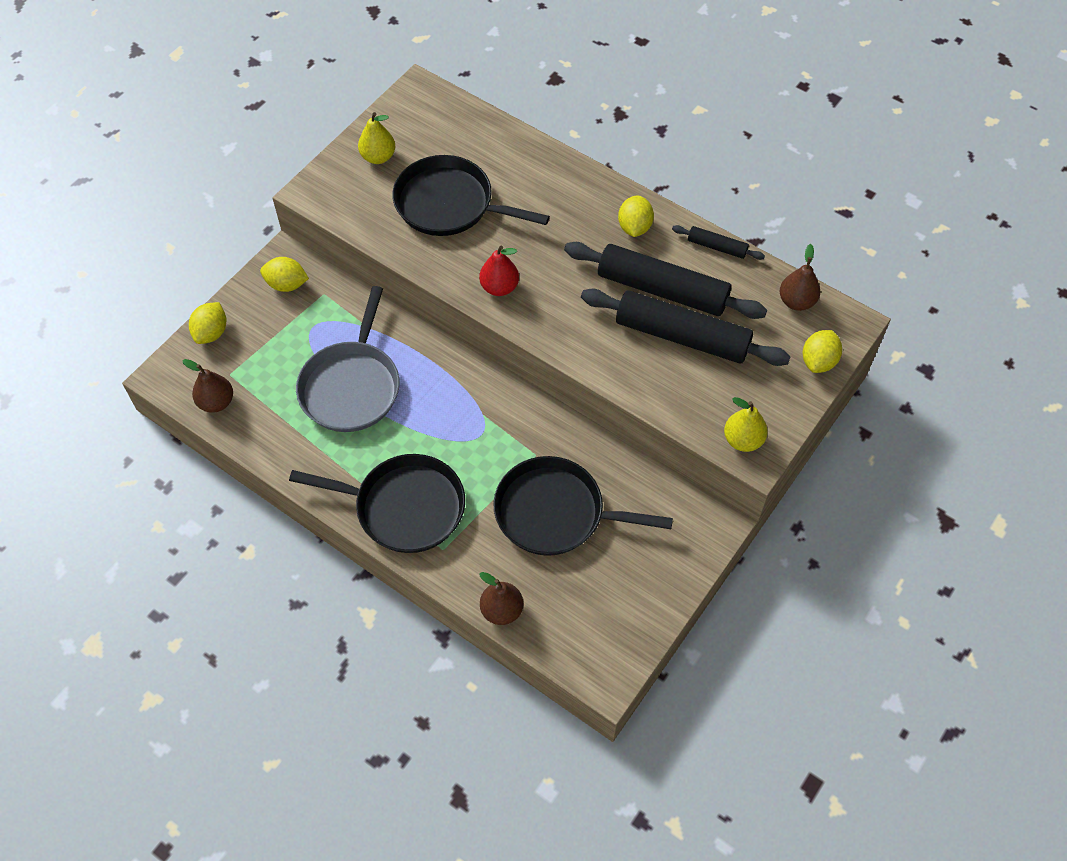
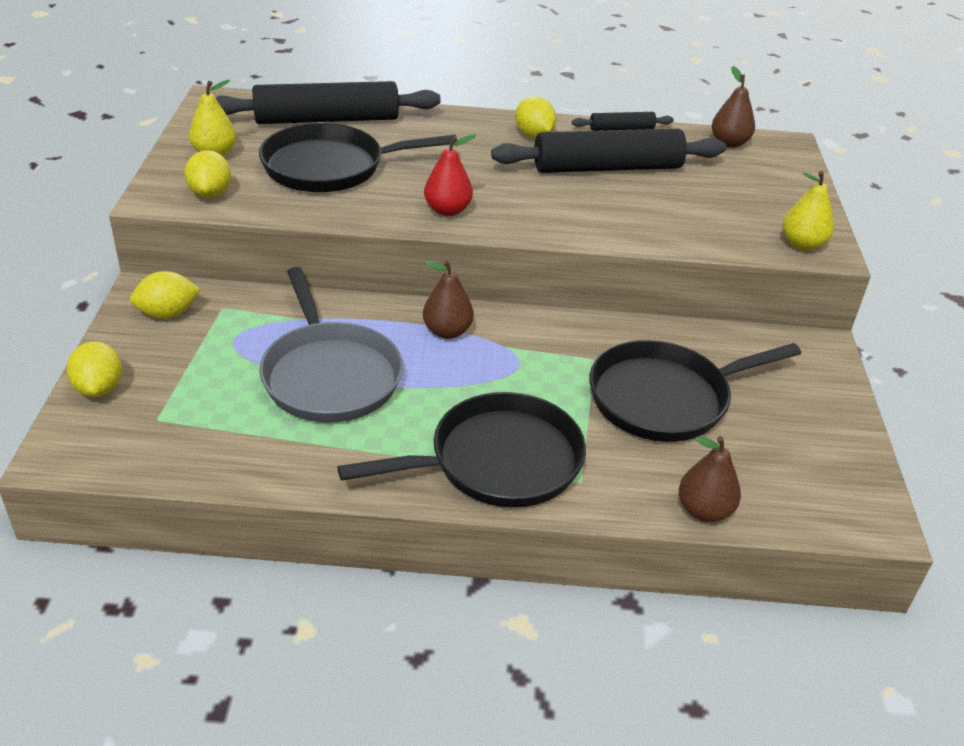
camera: 35 degrees left, 20 degrees down
(216, 402) = (160, 453): brown pear -> brown pear (447, 331)
(682, 336) = (662, 192): black rolling pin -> black rolling pin (326, 119)
(818, 361) = (794, 174): yellow lemon -> yellow lemon (210, 193)

